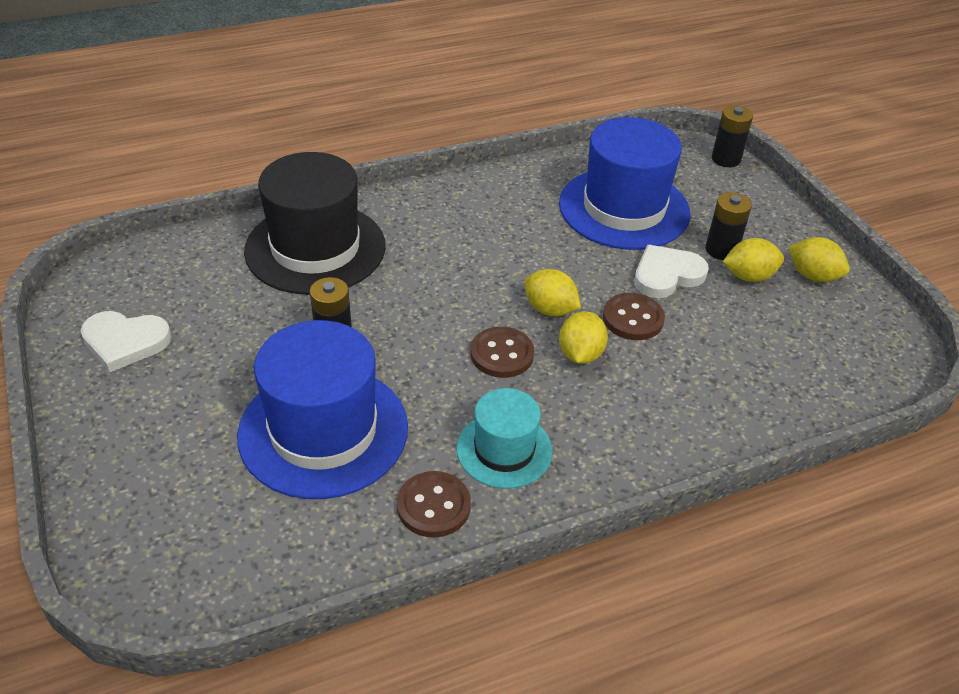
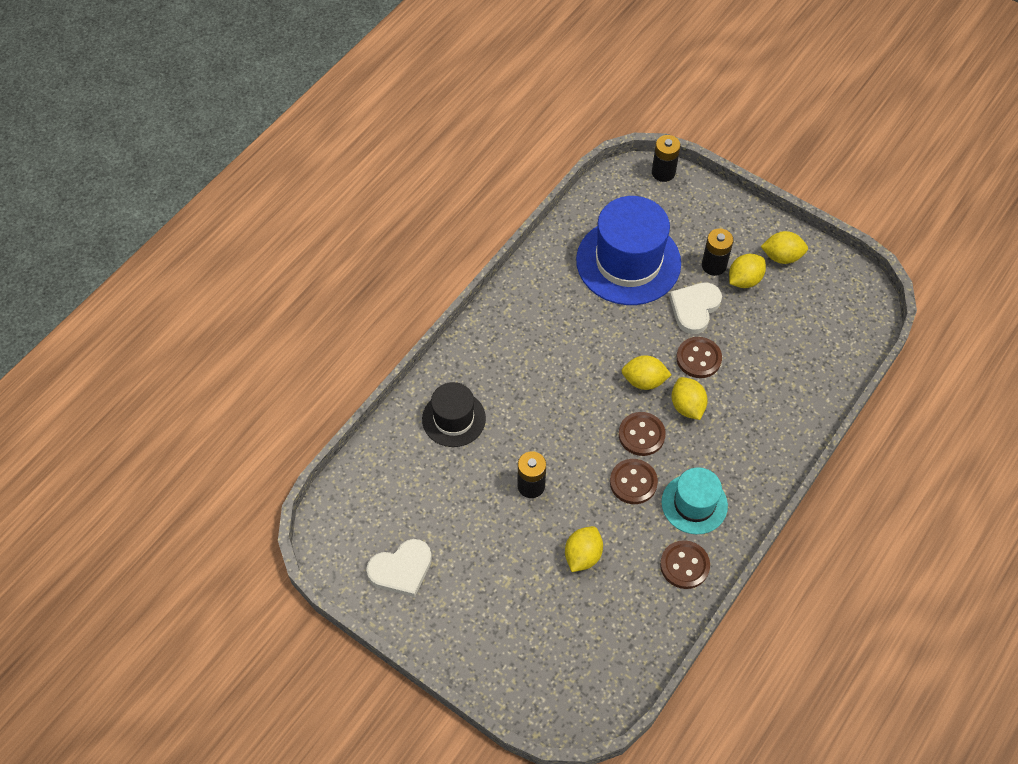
camera: 30 degrees left, 15 degrees up
(315, 248) = (453, 419): black hat -> black hat, size x0.57
(323, 431) = (582, 555): blue hat -> yellow lemon
(450, 392) = (633, 482): none -> brown button

